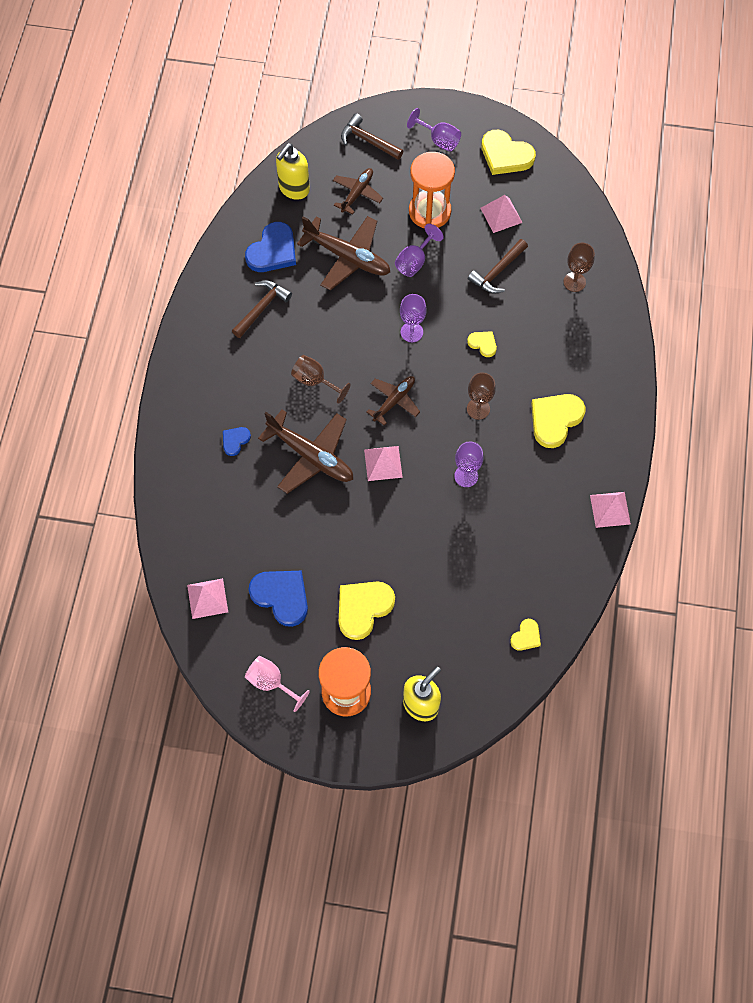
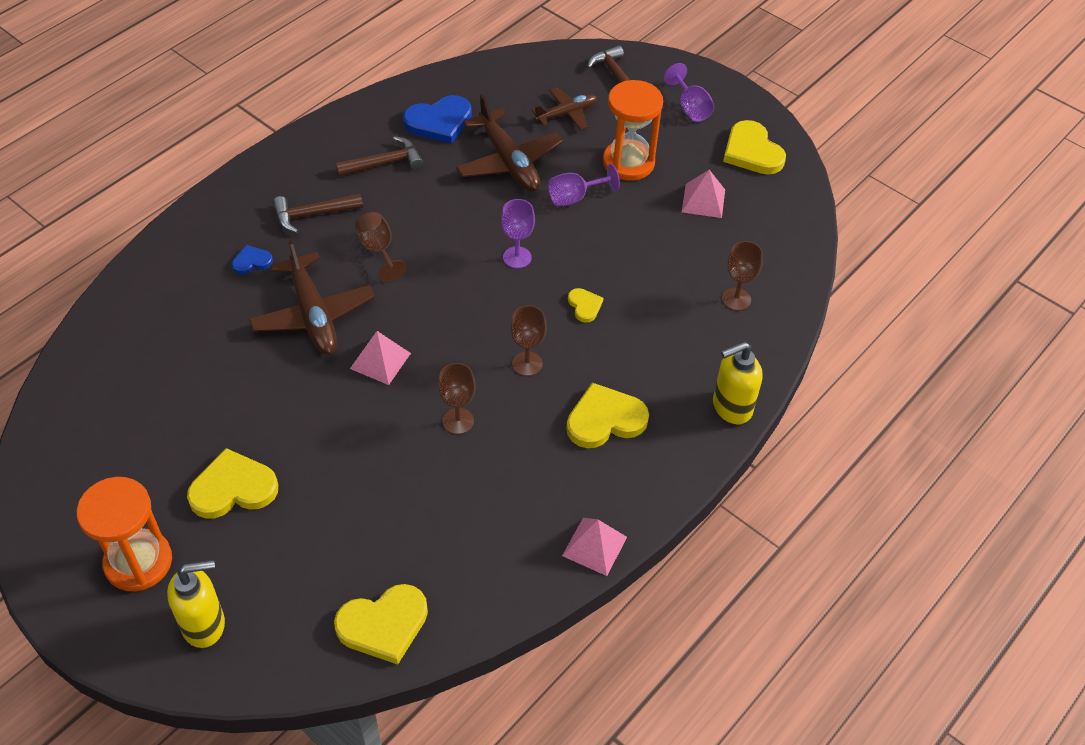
camera: 30 degrees right, 15 degrees down
(207, 598) = (89, 387): pink pyramid -> none
(271, 682) = (73, 505): pink goblet -> none
(281, 596) = (162, 427): blue heart -> none
(294, 189) = (506, 82): yellow soap dispenser -> yellow soap dispenser (731, 407)
(394, 401) = (443, 310): brown plane -> none
(466, 476) = (458, 421): purple goblet -> brown goblet
(497, 272) = (657, 249): brown hammer -> brown hammer (312, 214)
(526, 636) = (383, 625): yellow heart -> yellow heart, size x1.91

